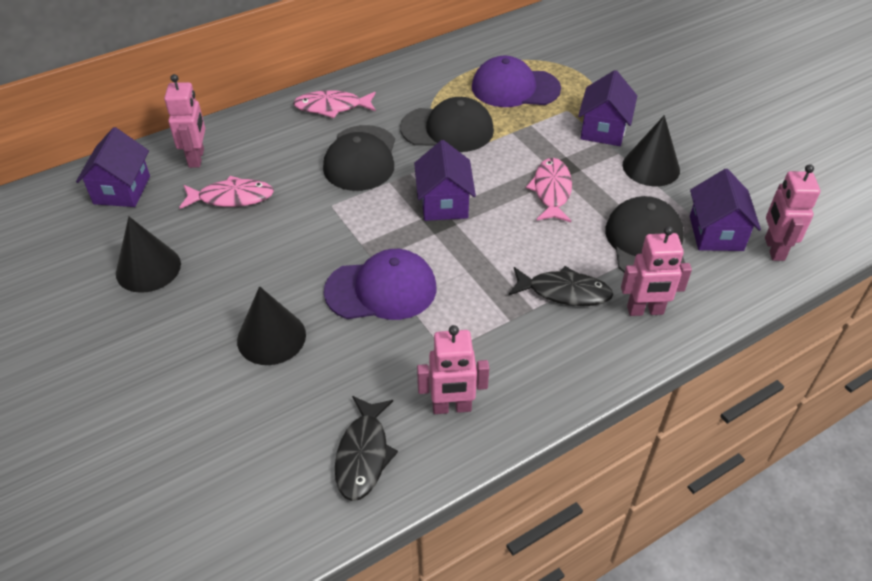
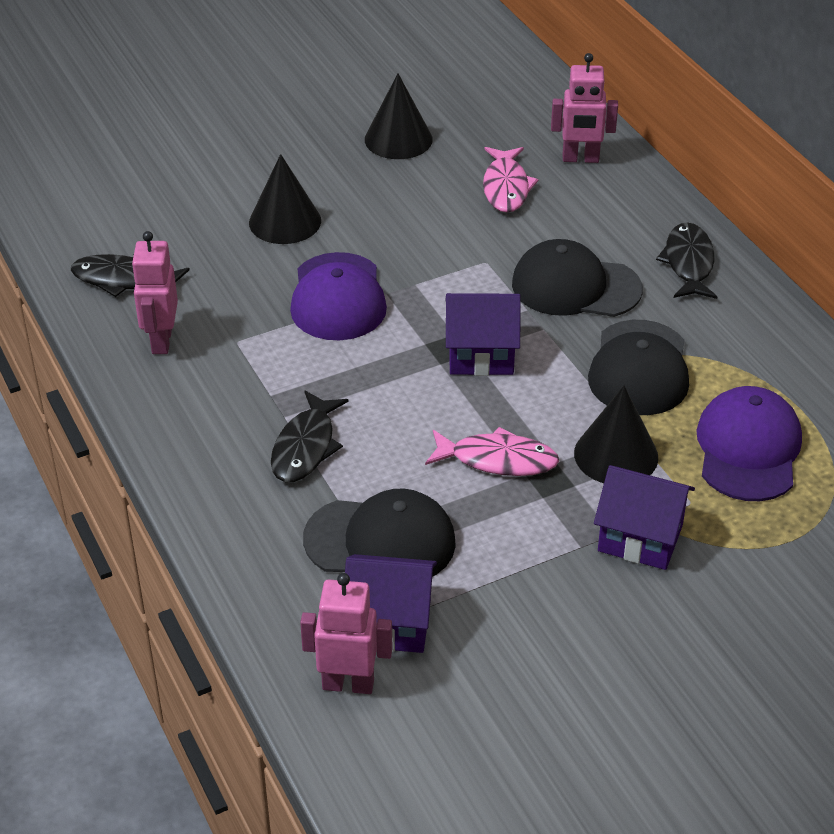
camera: 95 degrees right, 5 degrees down
(122, 190) = (525, 112): purple house -> none
(332, 107) = (688, 263): pink fish -> black fish
(645, 311) = (259, 517): pink robot -> none
(651, 167) = (545, 578): black cone -> black cone (616, 455)

